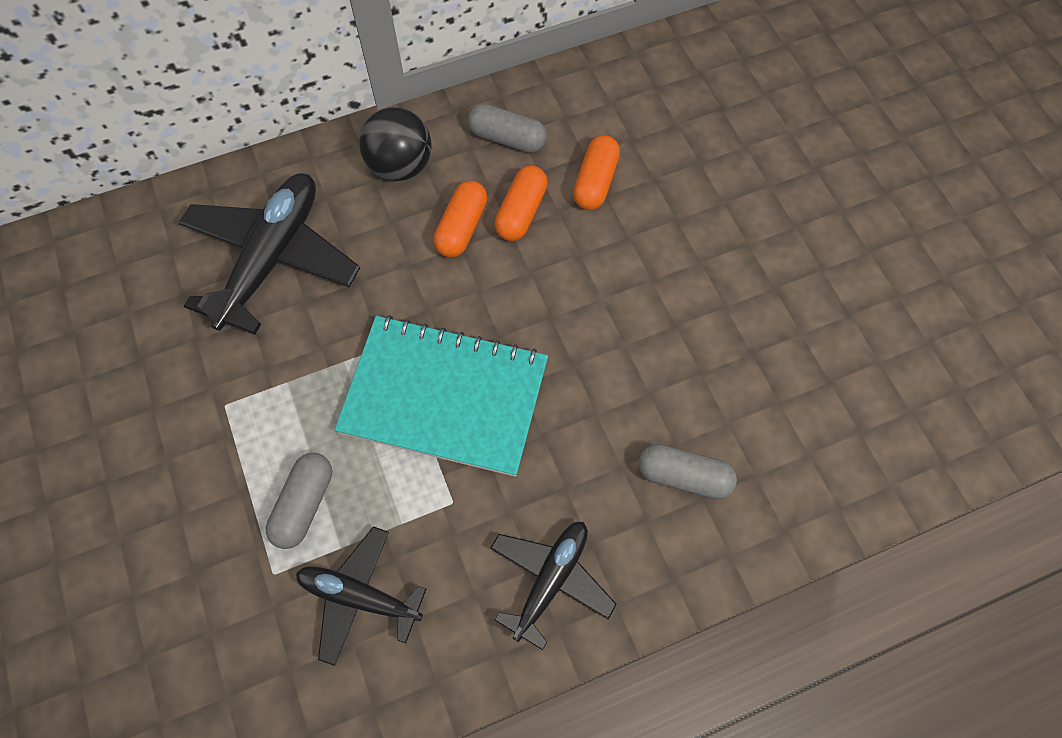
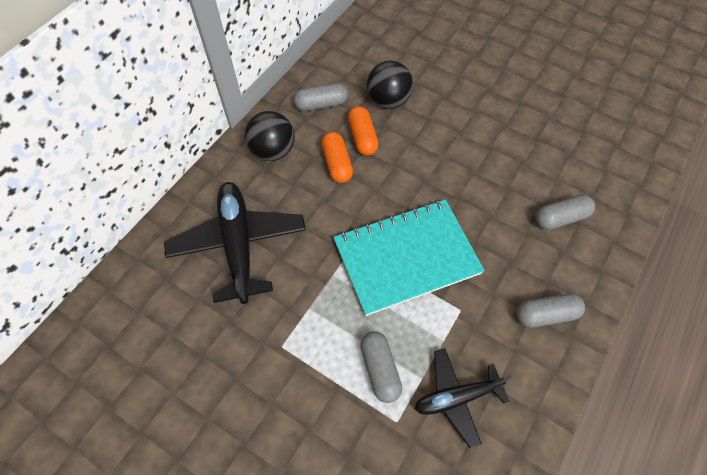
camera: 35 degrees left, 5 degrees down
(550, 580) = (546, 314): black plane -> grey capsule
(595, 182) = (388, 101): orange capsule -> black ball

